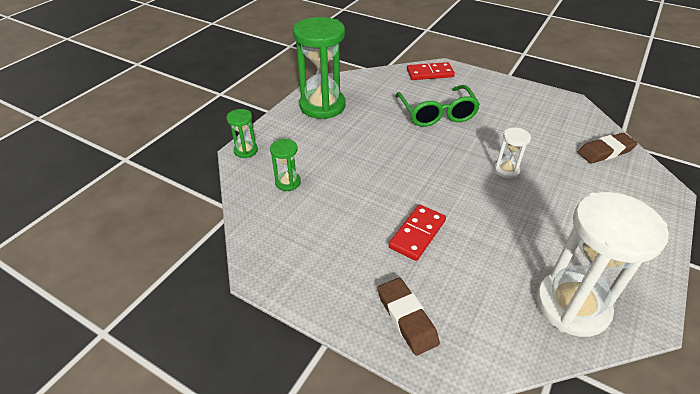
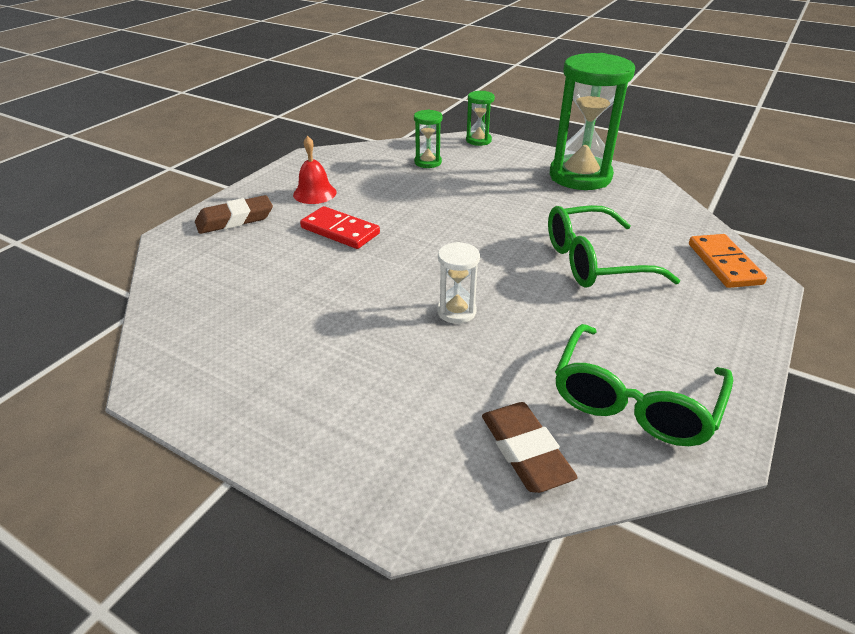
camera: 90 degrees right, 5 degrees down
(348, 259) = (315, 193): none -> red bell
(430, 73) = (724, 264): red domino -> orange domino
(554, 117) = (633, 401): none -> green glasses
(572, 306) = (202, 324): white hourglass -> none

